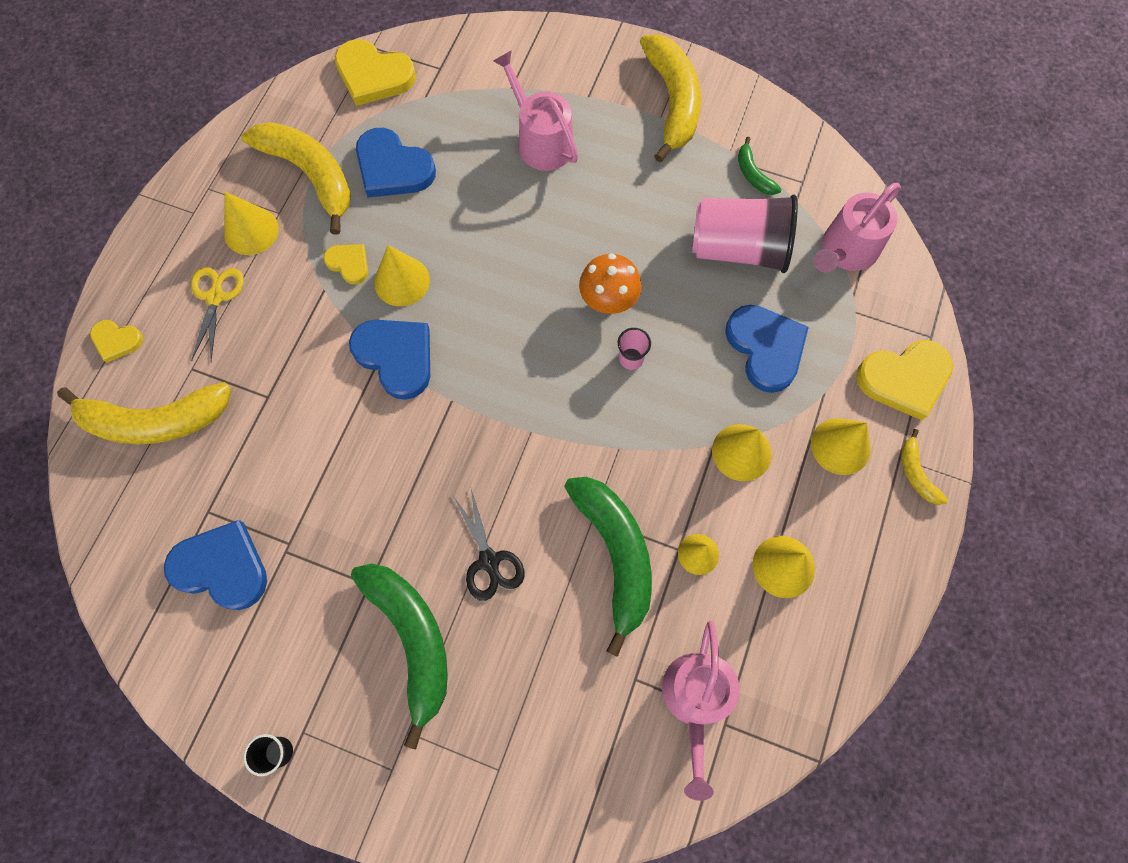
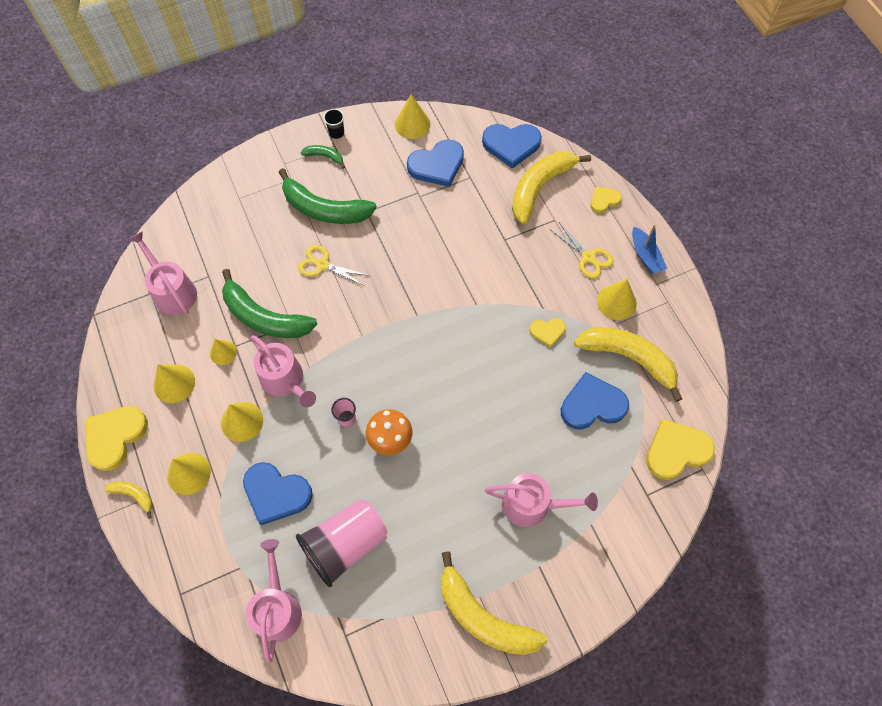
camera: 135 degrees right, 5 degrees down
(163, 247) = (645, 255): none -> blue boat
(310, 175) = (629, 358): yellow banana -> yellow banana turned 150 degrees counterclockwise
(396, 357) = (467, 310): blue heart -> blue heart (511, 145)
(402, 281) = (510, 348): yellow cone -> yellow cone (412, 124)
(489, 560) = (322, 265): black scissors -> yellow scissors
(657, 456) = (285, 380): none -> pink watering can
(753, 174) = (382, 610): green banana -> green banana (324, 157)
(904, 379) = (178, 549): yellow heart -> yellow heart (115, 437)

